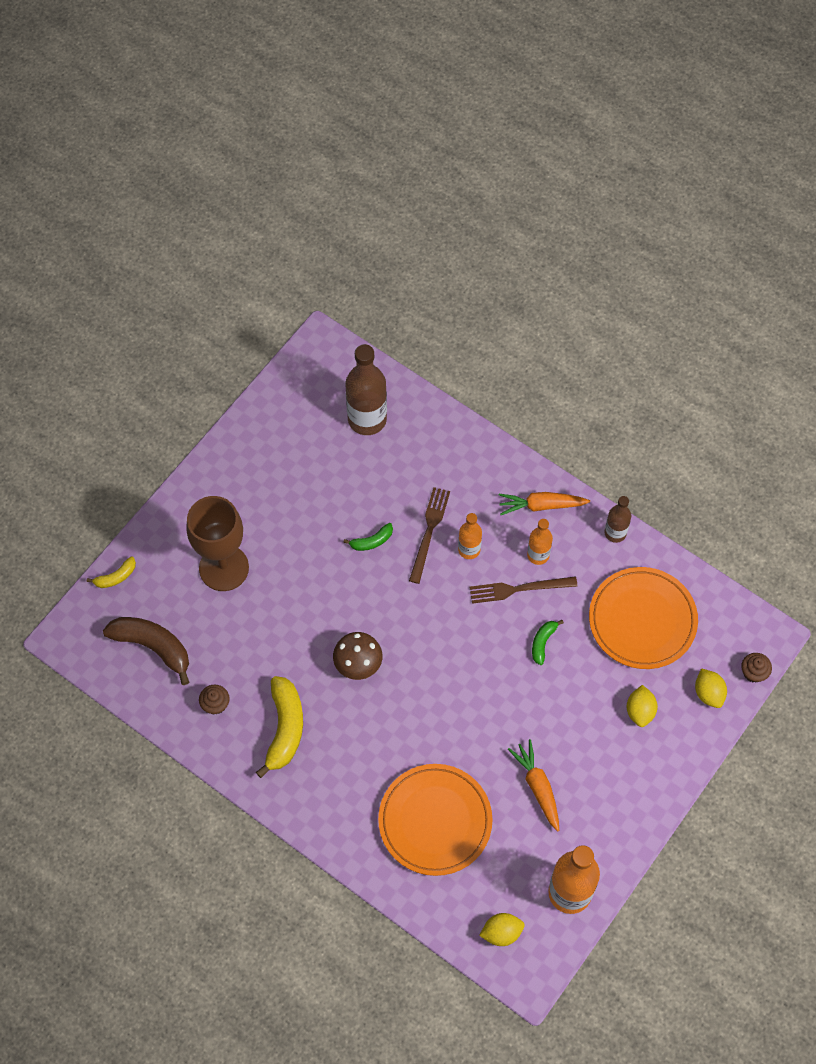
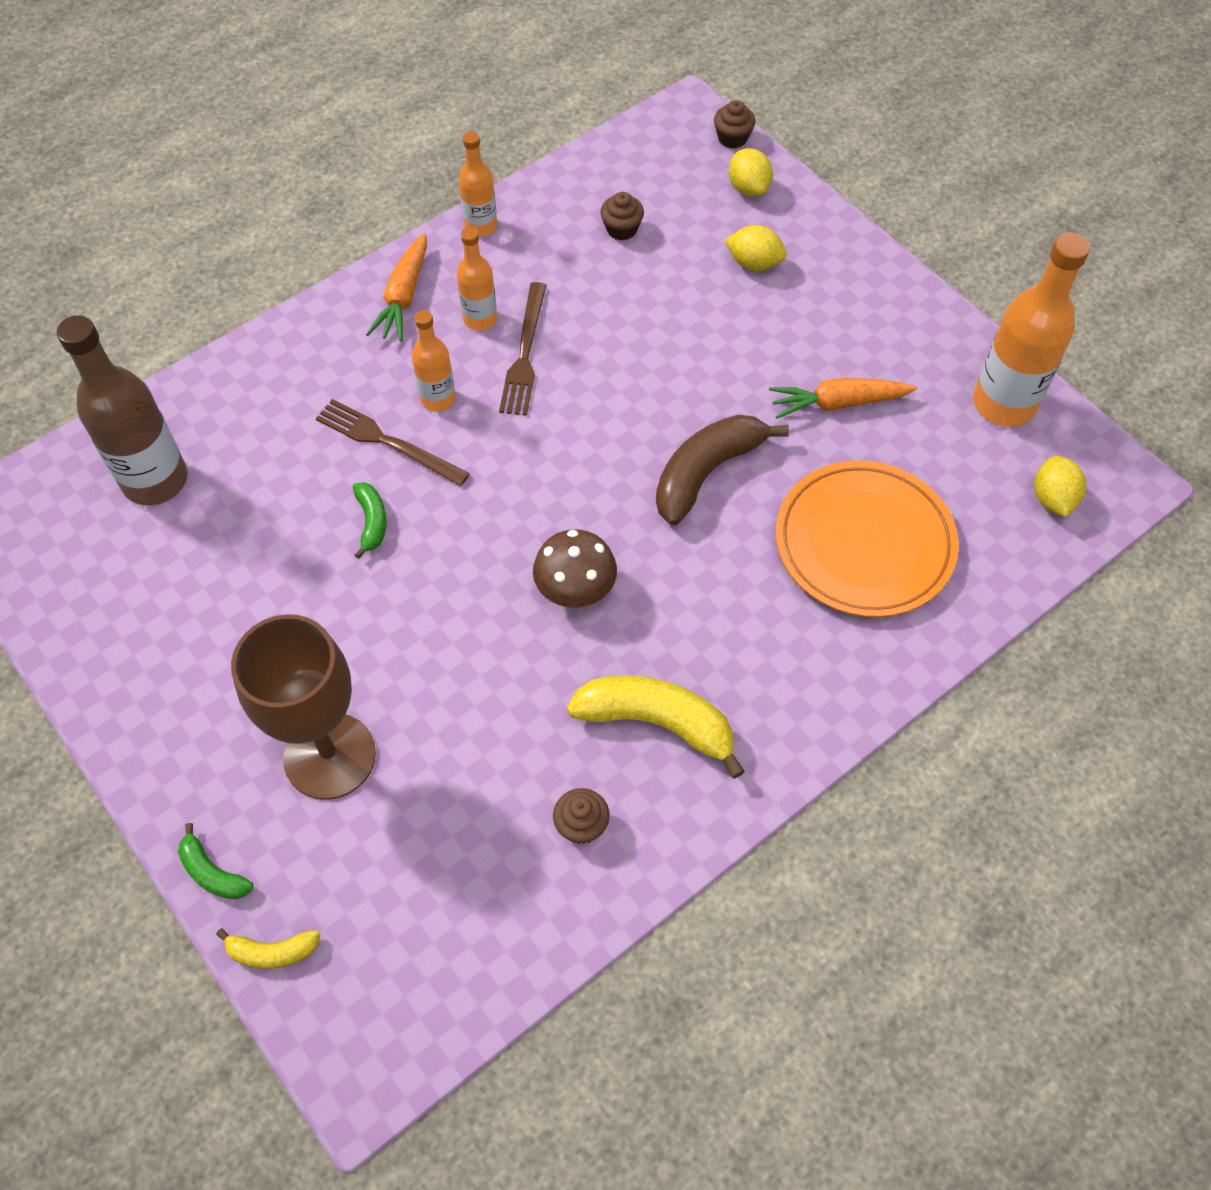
camera: 75 degrees left, 5 degrees down
(116, 577) = (272, 952): yellow banana -> yellow banana turned 105 degrees clockwise
(153, 646) = (437, 912): brown banana -> brown banana (706, 473)
(543, 642) = (618, 345): green banana -> green banana (213, 872)
(615, 533) = (481, 226): brown bottle -> orange bottle
(642, 620) = (622, 229): orange plate -> brown cupcake
(708, 693) = (748, 188): yellow lemon -> yellow lemon turned 75 degrees clockwise

